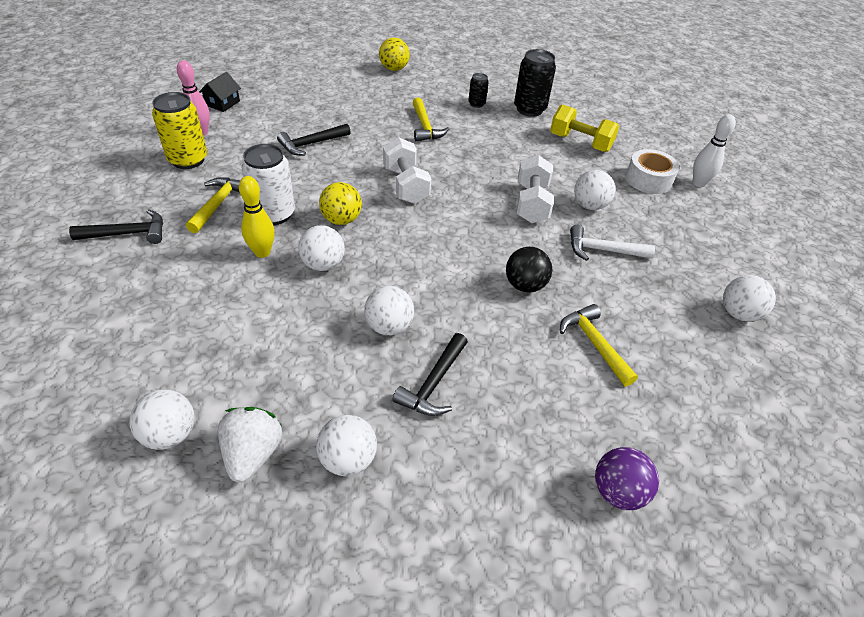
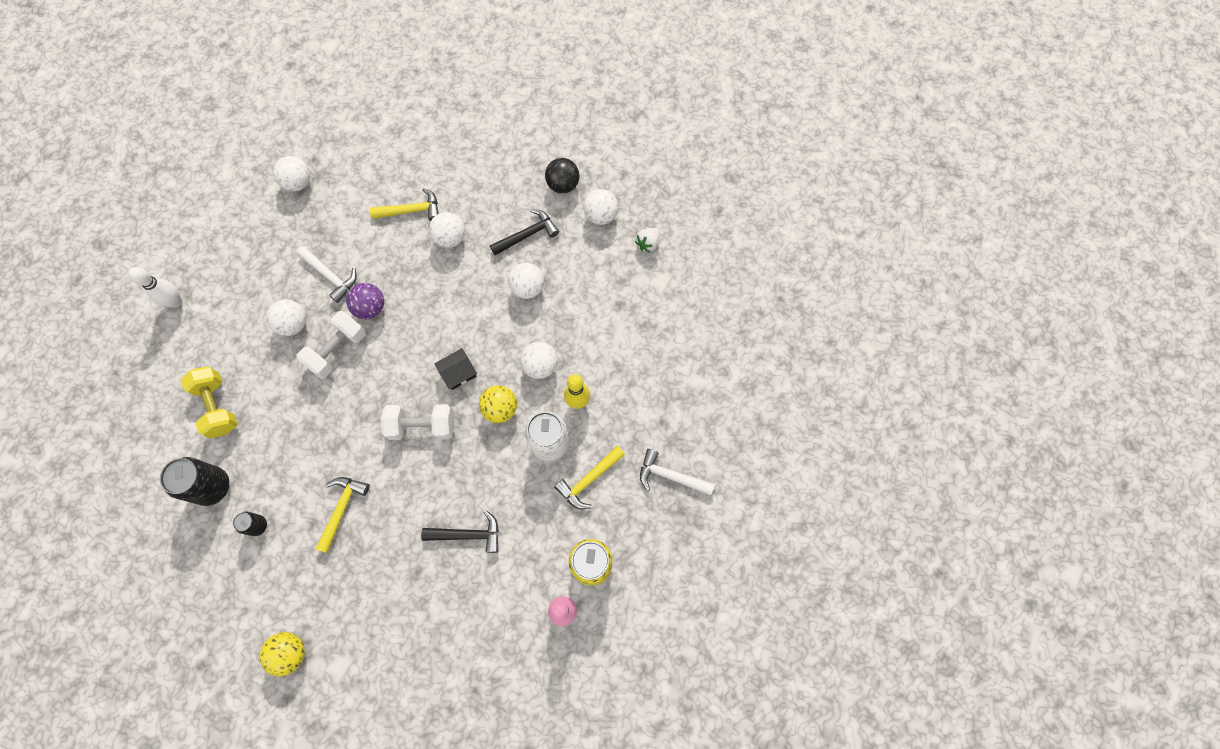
camera: 145 degrees left, 25 degrees up
(128, 233) = (670, 476): black hammer -> white hammer
(170, 434) = (687, 277): white ball -> white ball (450, 238)
(222, 103) = (520, 665): black house -> black house (458, 373)
(253, 453) = (648, 243): white strawberry -> white strawberry, size x0.65
(405, 185) = (422, 426): white dumbbell -> white dumbbell turned 75 degrees clockwise
(525, 285) = (414, 275): black ball -> black ball (563, 184)
(594, 344) = (411, 210): yellow hammer -> yellow hammer turned 105 degrees counterclockwise
(617, 491) = (479, 132): purple ball -> purple ball (370, 308)
(648, 180) = (212, 327): white tape -> none

